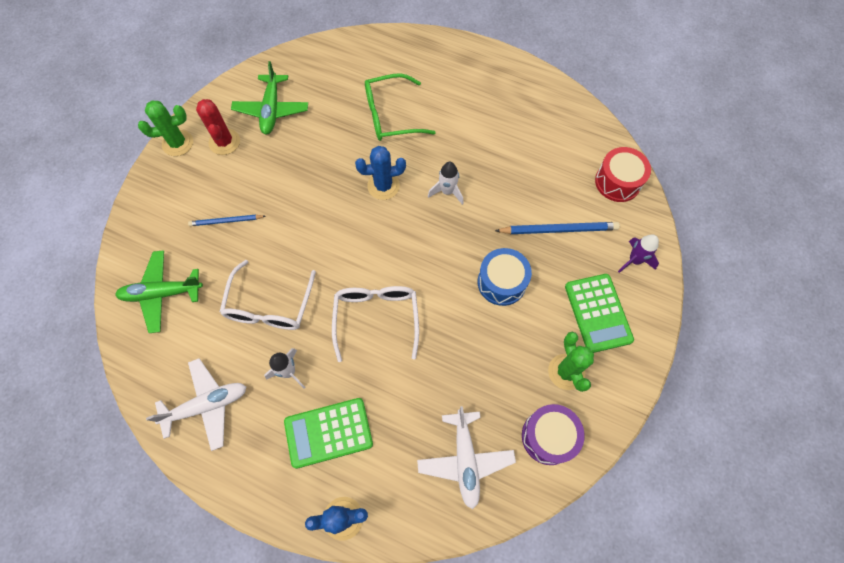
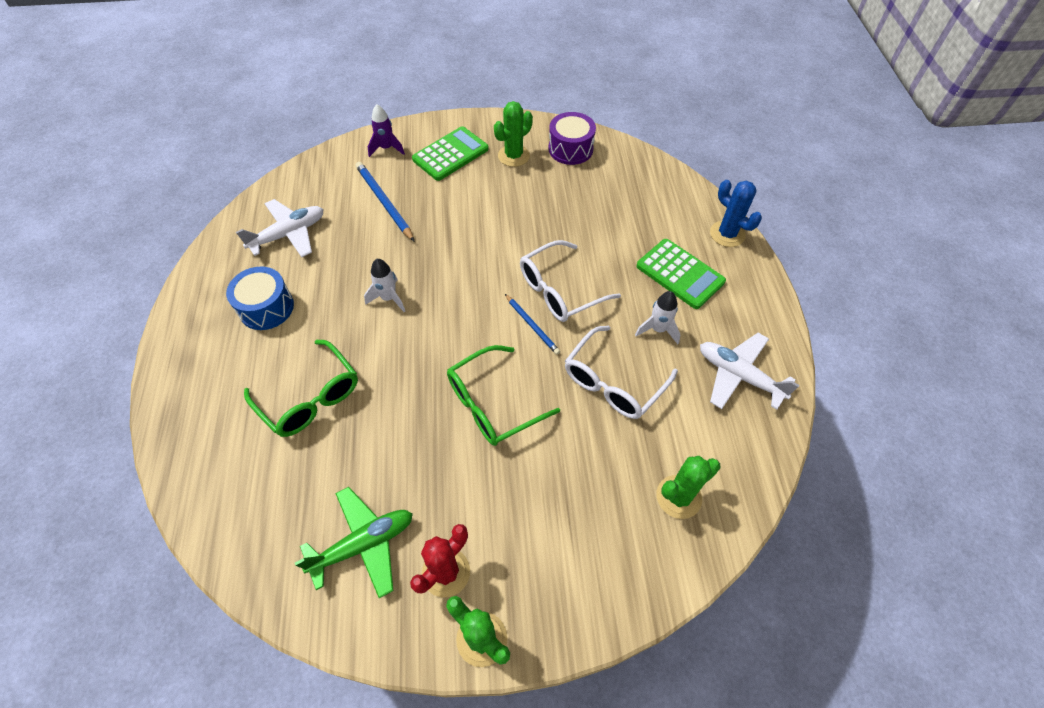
camera: 120 degrees left, 10 degrees down
(162, 293) = (678, 497): green plane -> green cactus
(226, 221) = (552, 489): blue pencil -> blue pencil (532, 325)
(269, 306) = (613, 382): white glasses -> white glasses turned 150 degrees clockwise
(310, 217) = (492, 404): none -> green glasses
(383, 186) = (413, 356): blue cactus -> none
(465, 460) = (625, 185): white plane -> white plane (288, 234)
(501, 282) = (463, 220): blue drum -> blue drum (266, 307)
(617, 182) = (308, 181): red drum -> none

